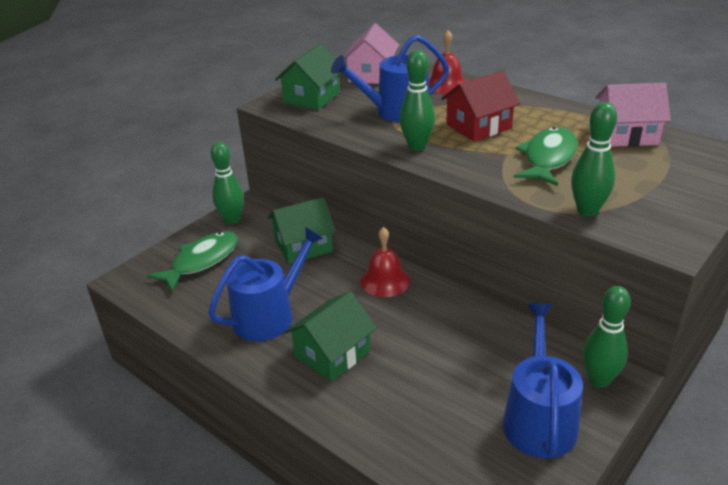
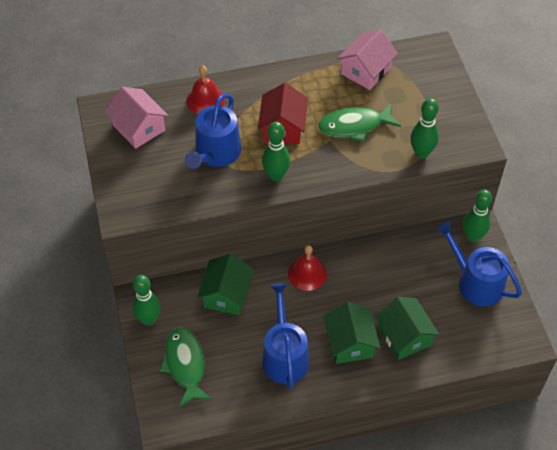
camera: 55 degrees left, 20 degrees up
(312, 98) = (138, 185): green house -> green house (404, 336)
(548, 158) = (354, 126): green fish -> green fish turned 75 degrees counterclockwise

